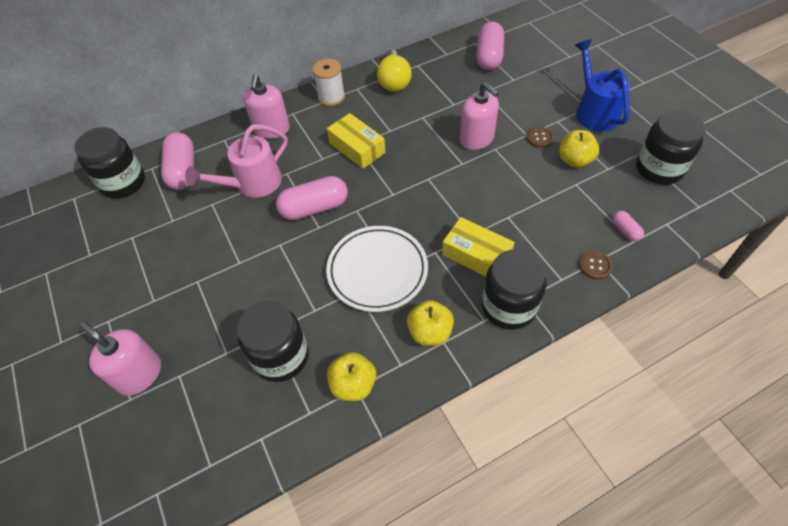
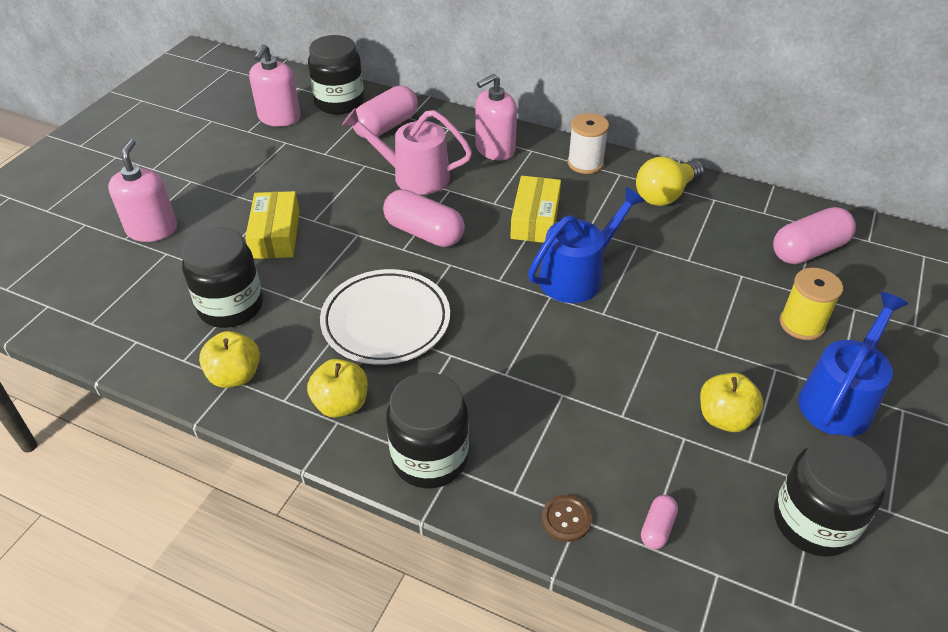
camera: 50 degrees right, 10 degrees down
(423, 157) = (577, 276): none -> blue watering can
(476, 139) = (656, 307): pink soap dispenser -> pink soap dispenser (279, 118)
(476, 255) = (479, 392): yellow box -> yellow box (276, 235)
(536, 92) = (801, 324): none -> yellow spool
(539, 138) = (724, 364): brown button -> none

